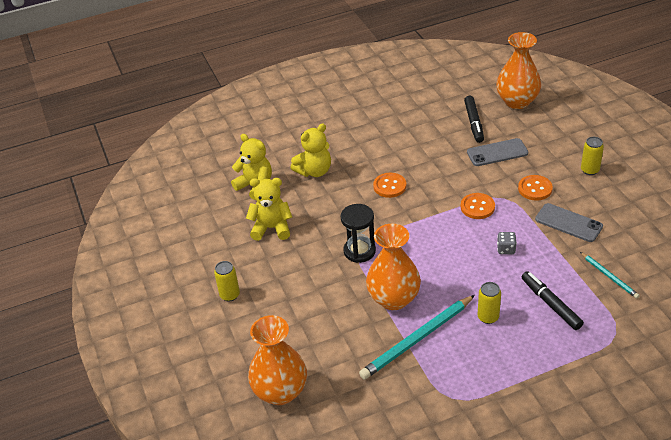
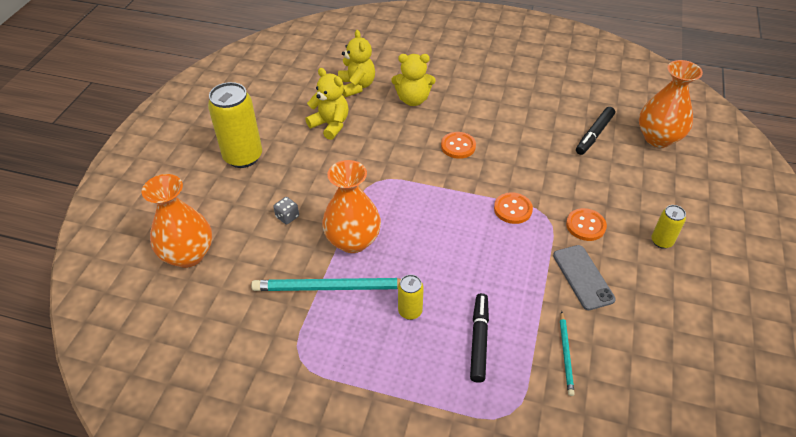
camera: 35 degrees right, 5 degrees up
(230, 295) = (243, 157): yellow can -> yellow can, size x2.01
(359, 251) = (372, 184): black hourglass -> none
(497, 153) = (586, 173): grey phone -> none
(506, 249) = (495, 262): grey dice -> grey dice (287, 217)

